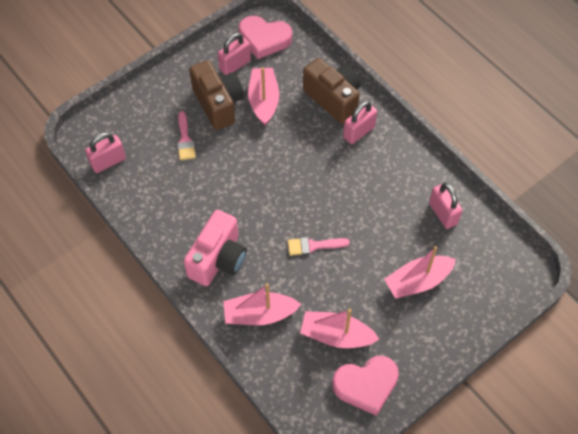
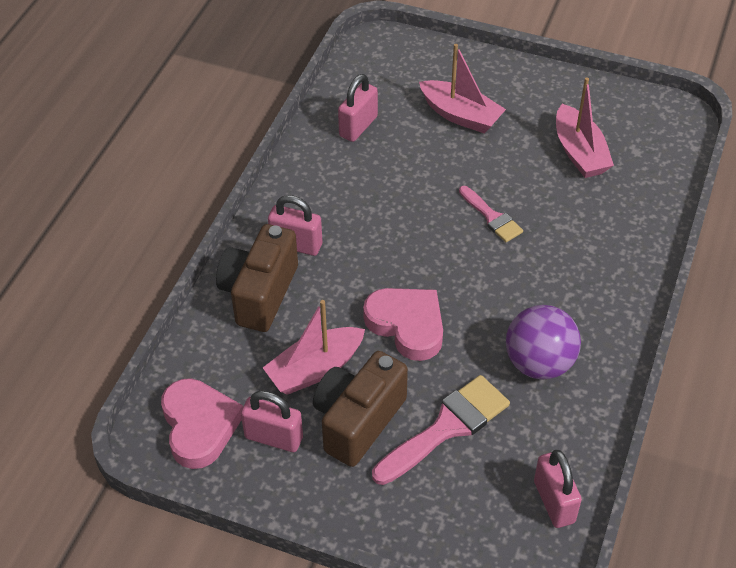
camera: 120 degrees left, 10 degrees down
(108, 162) = (554, 502): pink padlock -> pink padlock turned 45 degrees clockwise
(185, 140) = (447, 427): pink brush -> pink brush, size x1.69
(191, 205) = (539, 363): none -> purple ball
(218, 259) = (585, 296): pink camera -> none
(259, 314) = (616, 225): pink boat -> none
(366, 385) = (609, 109): pink heart -> pink heart (407, 325)

